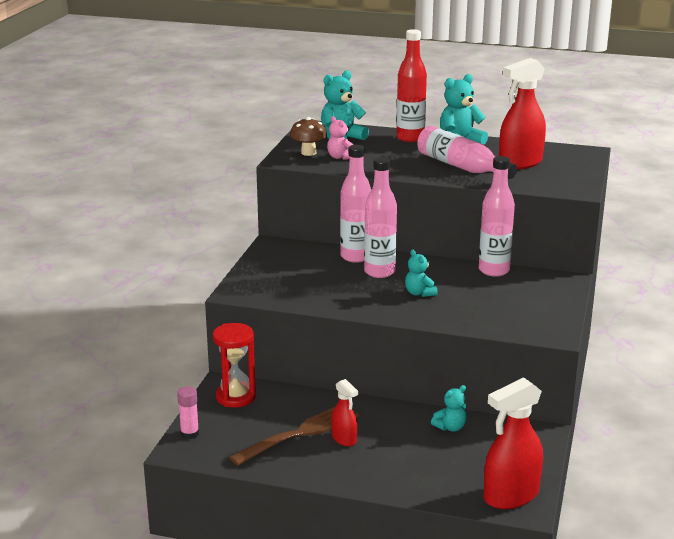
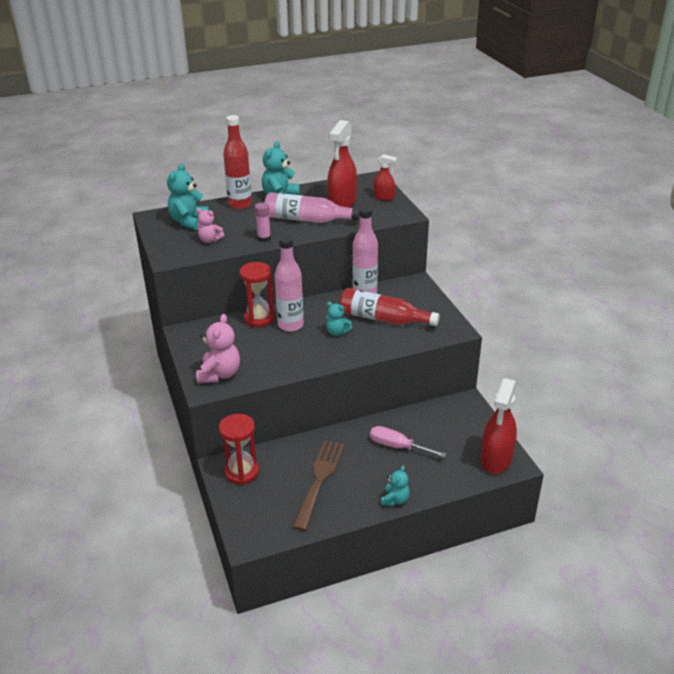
camera: 35 degrees left, 10 degrees up
(189, 434) = (240, 522): pink glue stick -> pink glue stick (264, 238)
(262, 287) = (219, 374): none -> pink teddy bear
(308, 152) = (179, 244): brown mushroom -> none
(344, 439) = (353, 469): red spray bottle -> red spray bottle (384, 197)
(355, 257) = (259, 318): pink bottle -> red hourglass
(413, 440) = (398, 446): none -> pink screwdriver
(450, 427) = (410, 425): turquoise teddy bear -> turquoise teddy bear (395, 500)
(484, 298) = (383, 319): none -> red bottle

